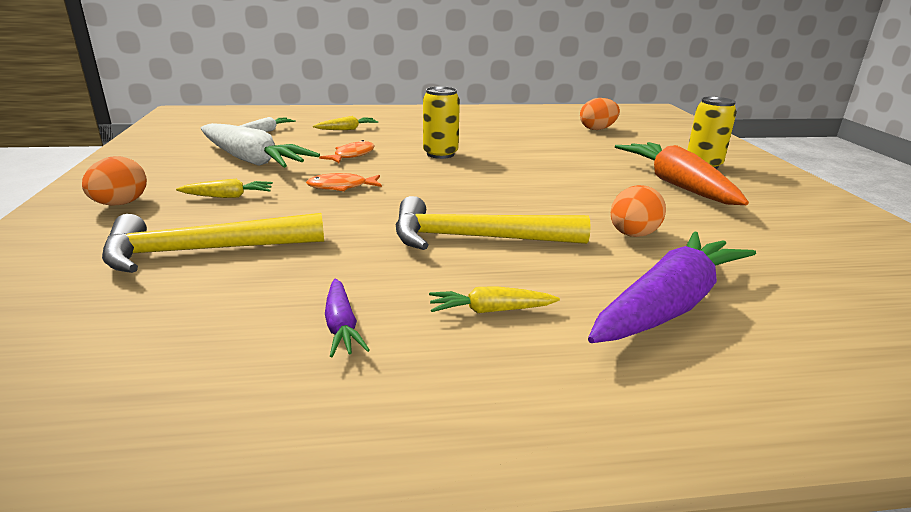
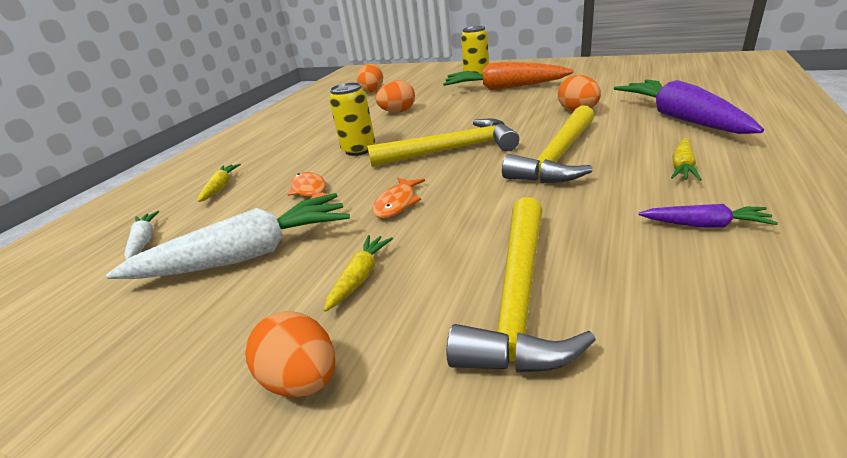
camera: 55 degrees left, 5 degrees up
(463, 188) = (451, 150): none -> yellow hammer
(546, 150) = (398, 112): none -> orange egg

